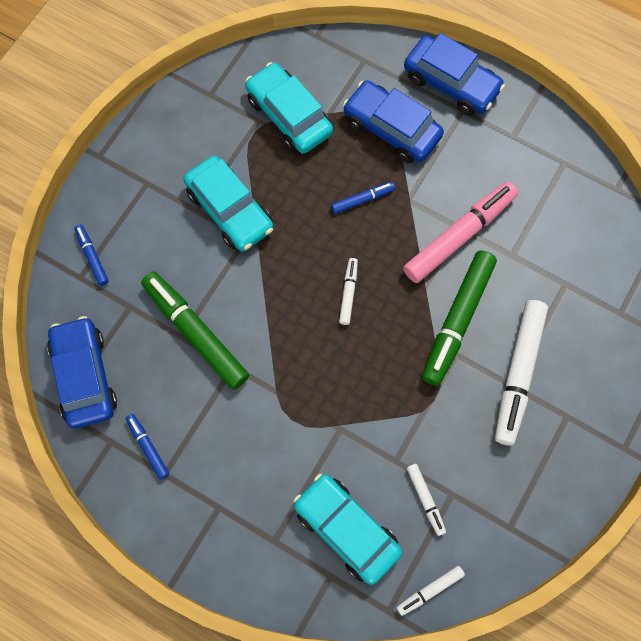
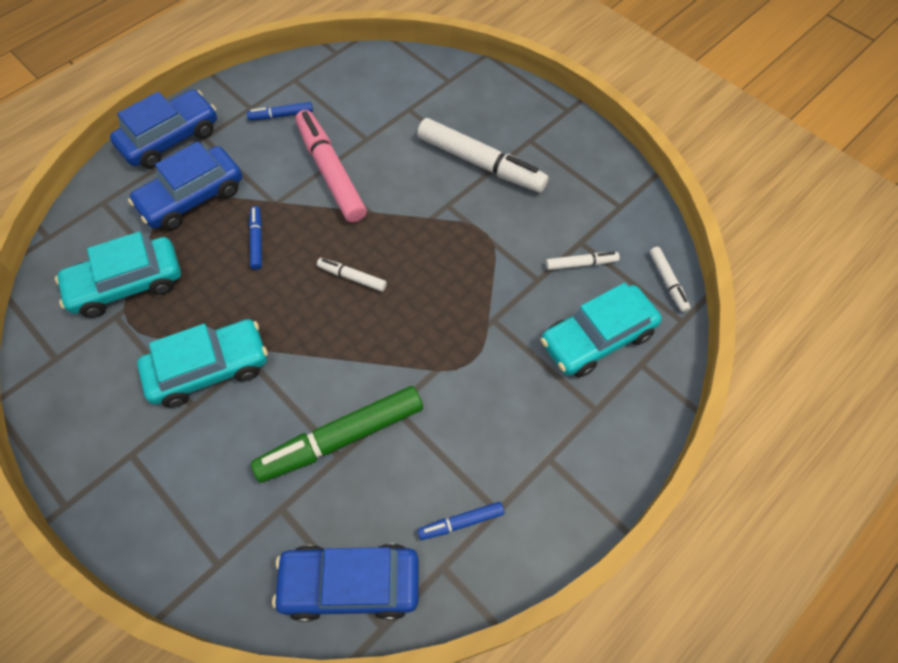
camera: 75 degrees left, 10 degrees down
(92, 257) = (197, 542): blue marker -> blue marker (281, 115)
(457, 320) = (414, 195): green marker -> none

